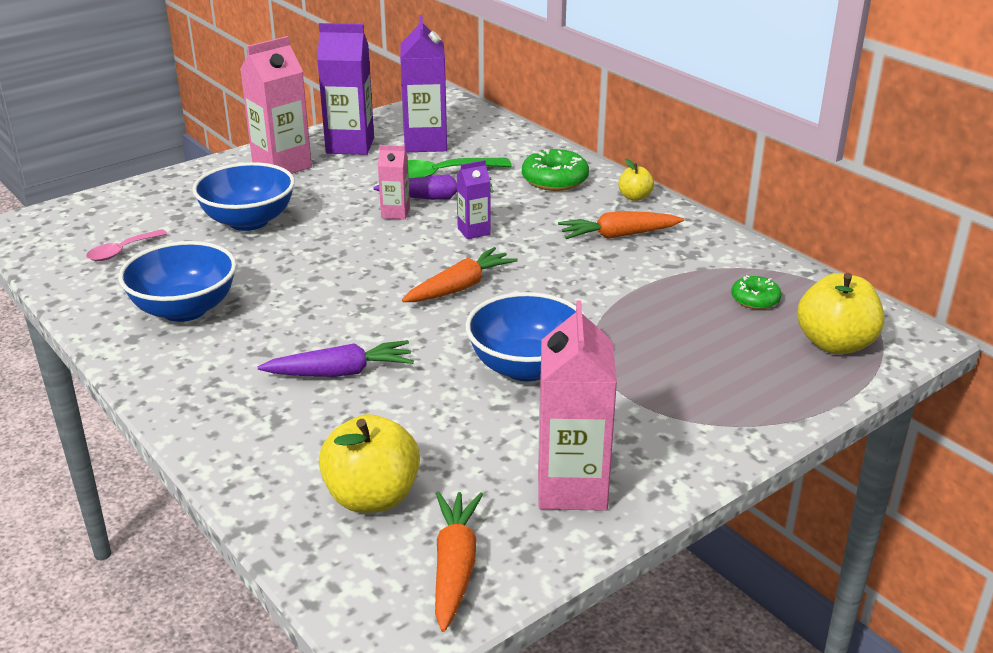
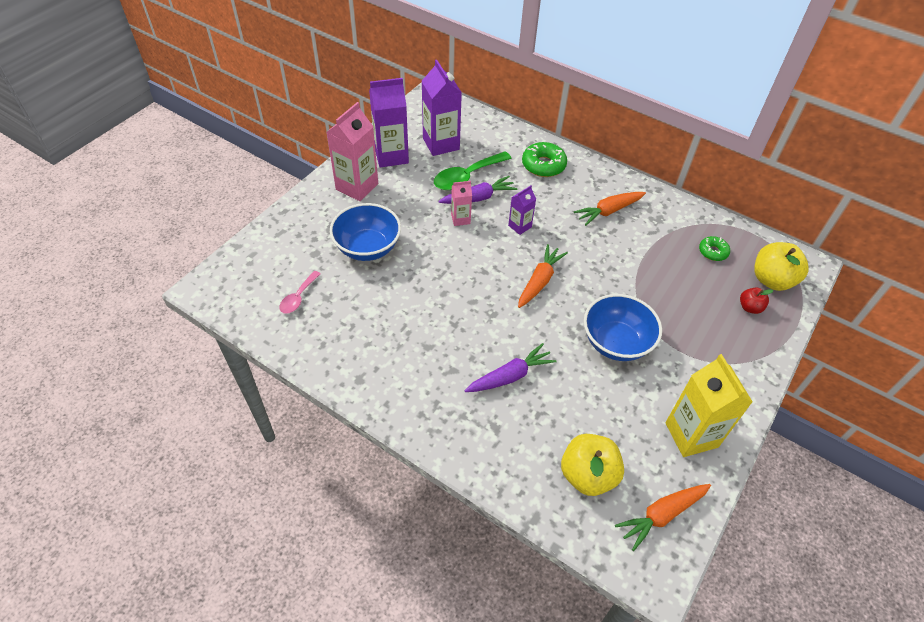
camera: 20 degrees left, 20 degrees up
(184, 309) = (377, 343): blue bowl -> none
(454, 567) = (662, 515): orange carrot -> orange carrot turned 105 degrees counterclockwise
(572, 487) = (691, 435): pink carton -> yellow carton
(634, 197) = (600, 172): yellow apple -> none
(775, 367) = (750, 307): none -> red apple

